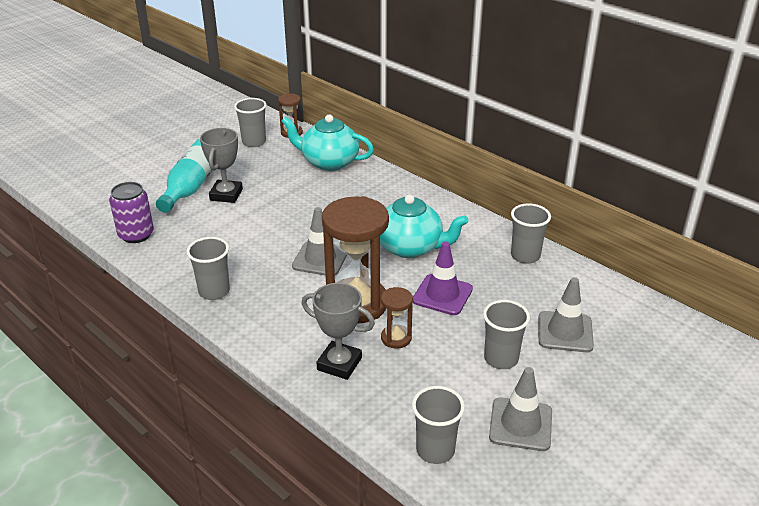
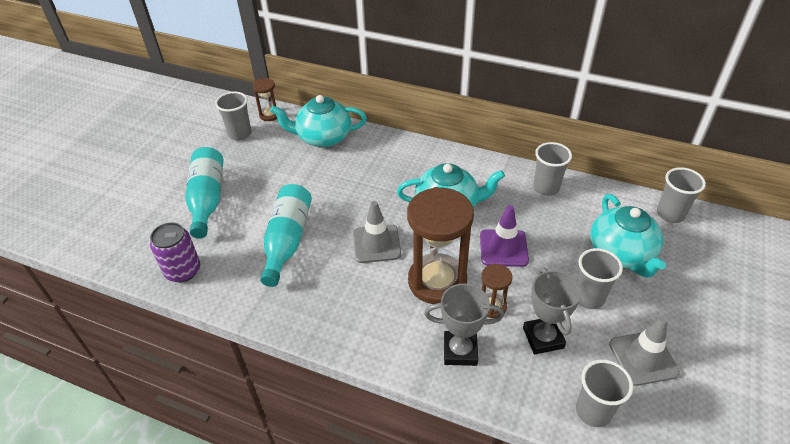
camera: 20 degrees left, 10 degrees up
(214, 291) = (299, 311): grey cup -> grey cup (670, 214)
(226, 195) = (247, 199): grey trophy -> grey trophy (543, 338)
(240, 235) = (287, 240): none -> turquoise bottle
(565, 332) = (621, 253): grey traffic cone -> turquoise teapot

